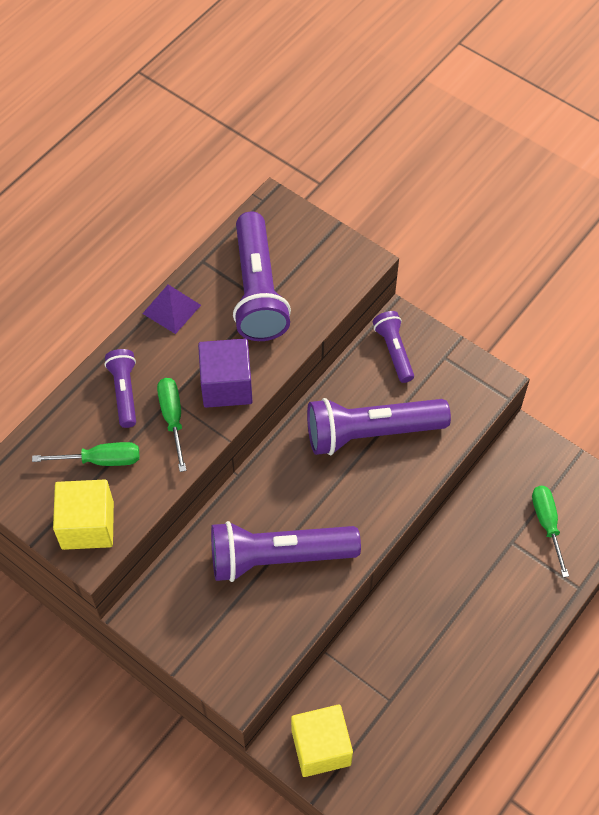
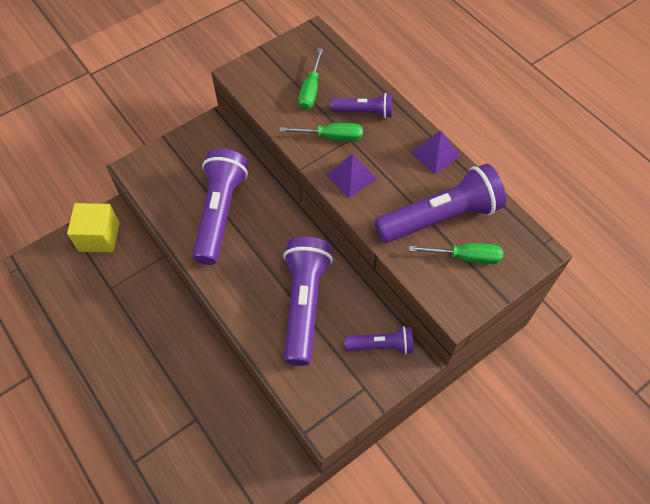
camera: 105 degrees right, 0 degrees up
(87, 525) = (262, 76): yellow cube -> none
(226, 385) = (351, 176): purple cube -> purple pyramid
(257, 291) = (440, 217): purple flashlight -> purple flashlight turned 150 degrees clockwise
(547, 524) = (201, 455): green screwdriver -> green screwdriver (466, 257)

